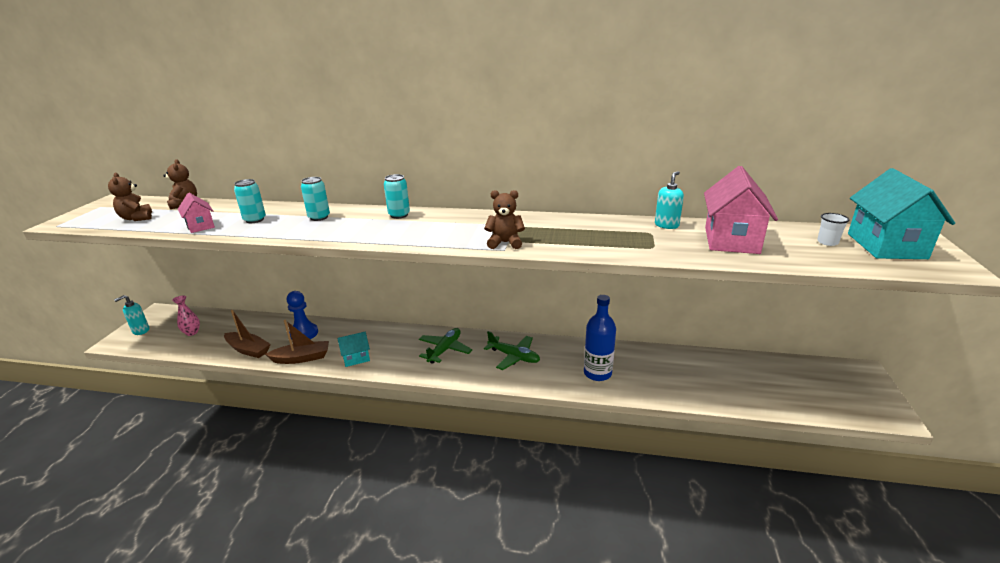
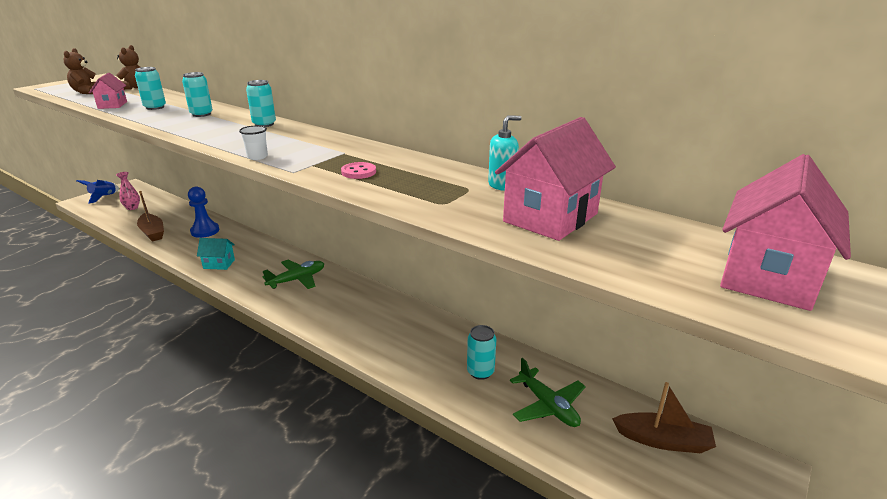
camera: 25 degrees right, 0 degrees up
(140, 331) = (103, 197): turquoise soap dispenser -> blue rocket
(302, 358) = (180, 251): brown boat -> brown boat (663, 440)
(505, 243) = (306, 166): brown teddy bear -> none
(514, 357) = (351, 306): green plane -> green plane (548, 406)
(554, 238) = (358, 172): none -> pink button
(597, 373) = (414, 350): blue bottle -> none
(657, 372) = (480, 372): none -> turquoise can
(827, 242) = (681, 250): white cup -> white cup (257, 157)
(886, 246) = (768, 276): turquoise house -> pink house

